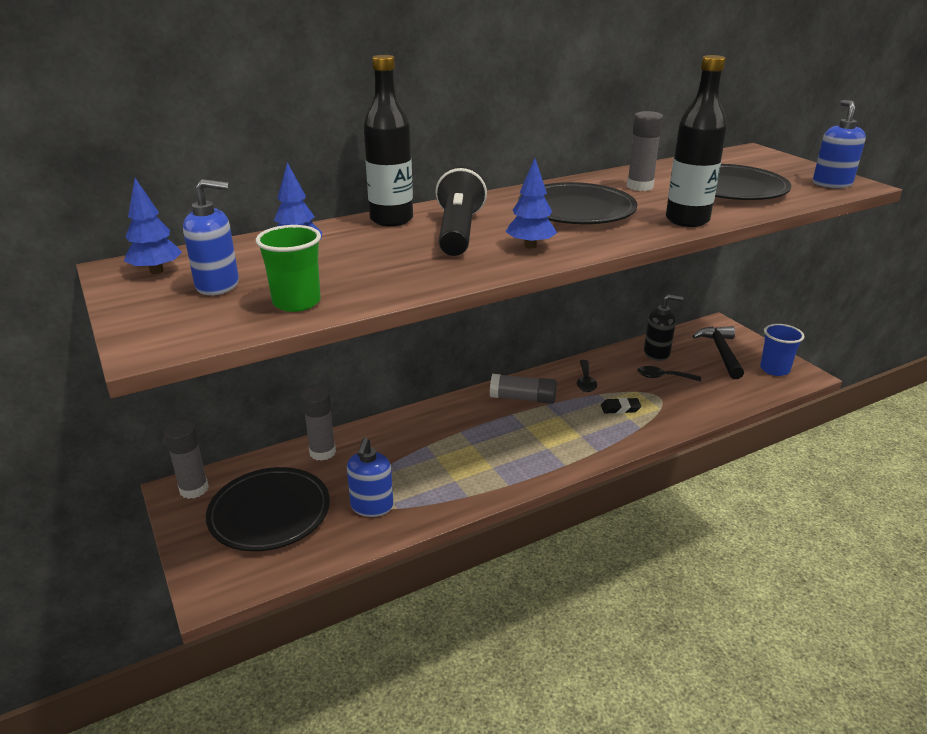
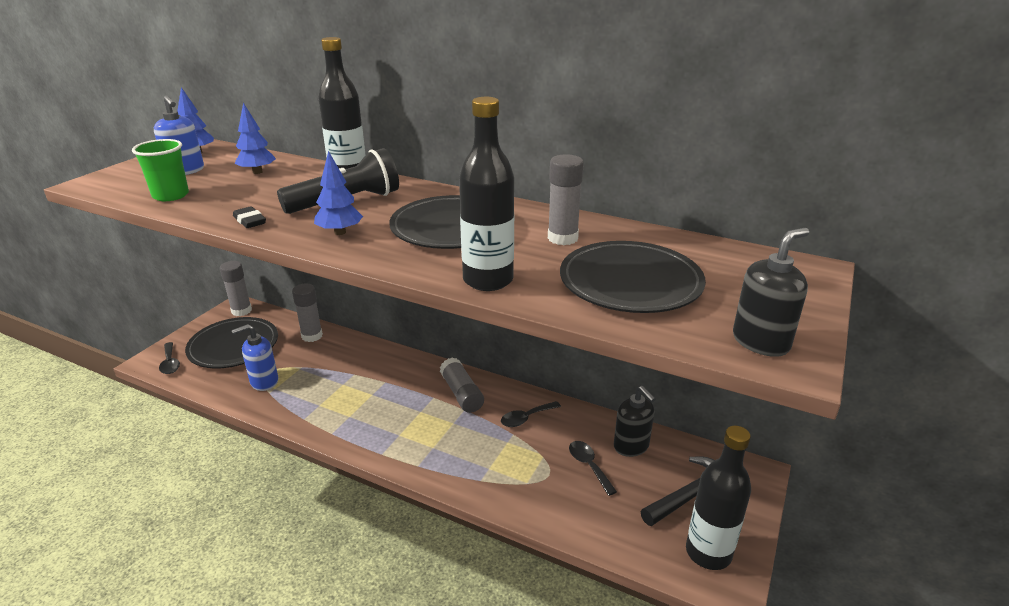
camera: 55 degrees right, 0 degrees up
(239, 574) = (170, 363): none -> black spoon
(620, 408) = (500, 456): black eraser -> black eraser (250, 221)
(774, 369) = (708, 553): blue cup -> black bottle
(831, 184) = (761, 342): blue soap dispenser -> black soap dispenser

